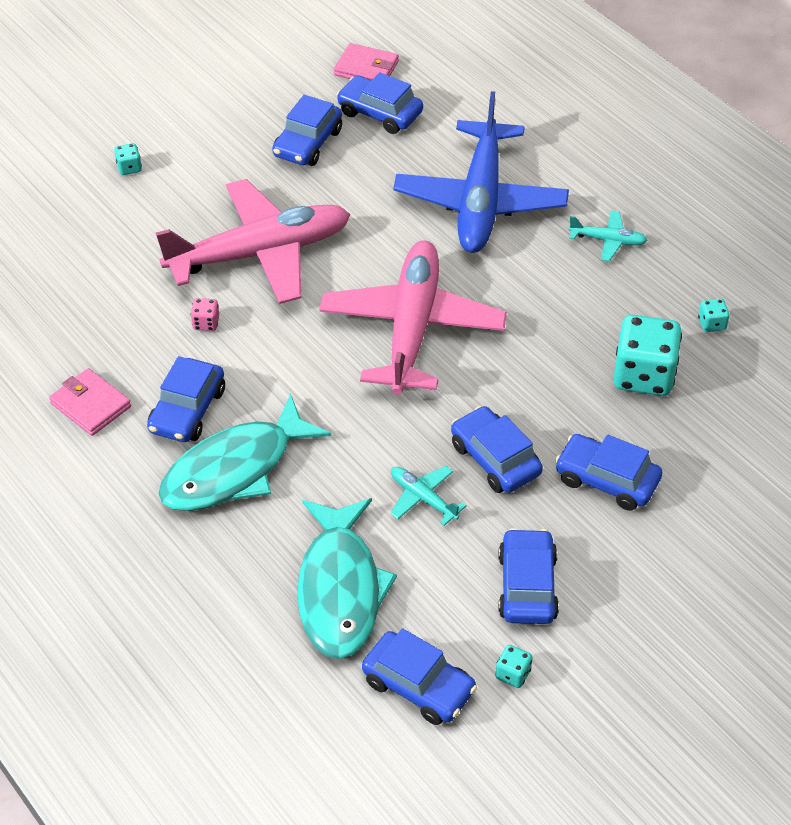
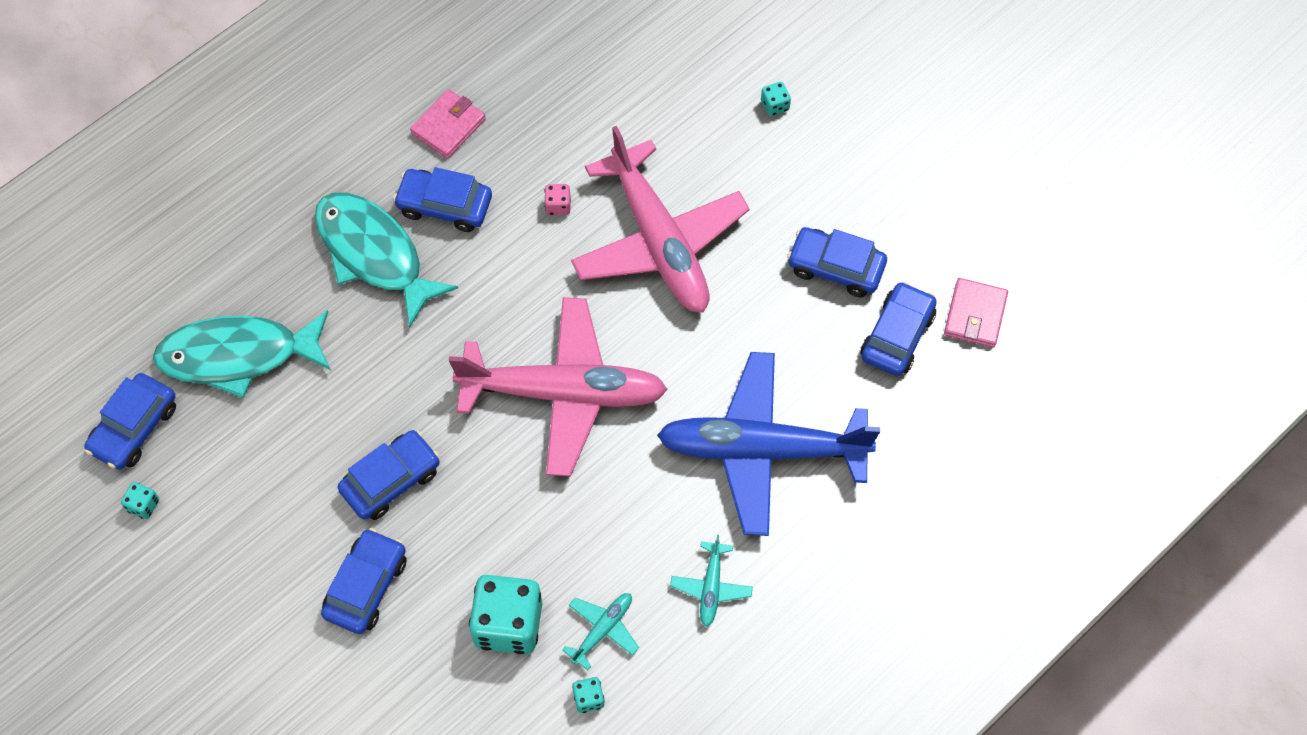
camera: 85 degrees right, 15 degrees up
(423, 498) = (342, 418): turquoise plane -> turquoise plane (602, 630)
(527, 586) = (239, 515): blue car -> none

